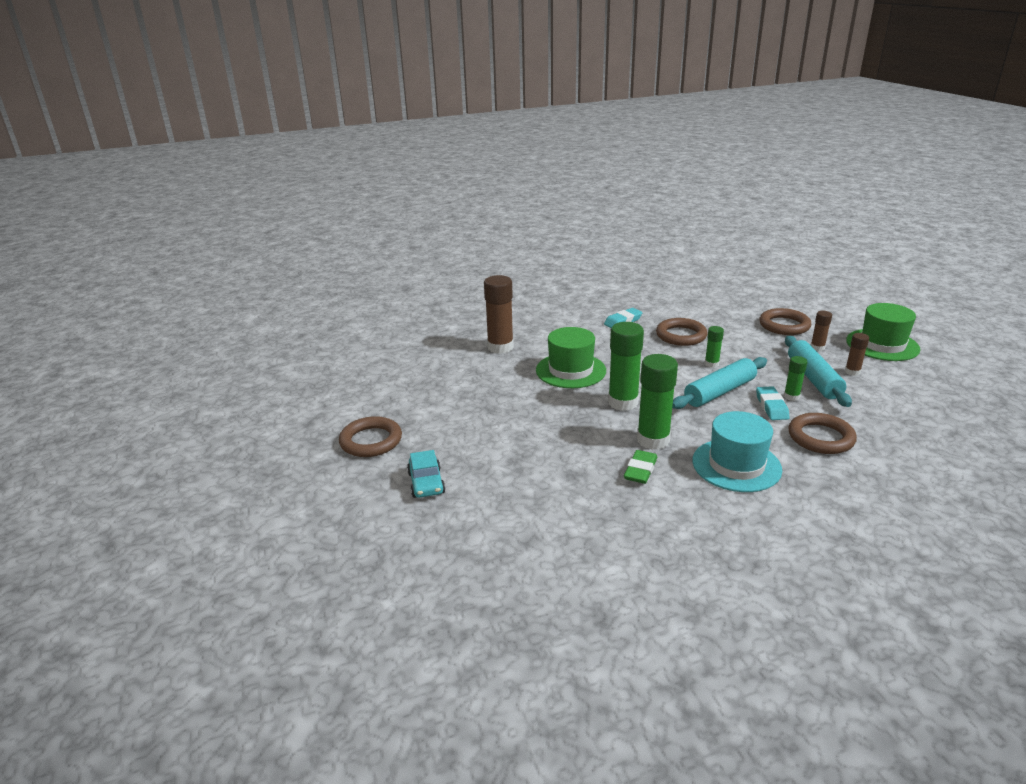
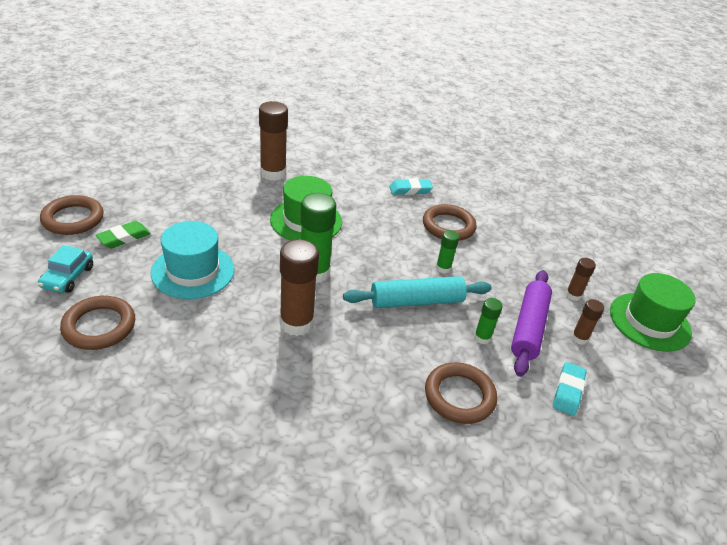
camera: 20 degrees right, 10 degrees up
(640, 470) = (249, 348): green eraser -> green eraser (124, 238)
(653, 440) = (296, 323): green glue stick -> brown glue stick
(736, 465) = (342, 386): turquoise hat -> turquoise hat (193, 271)
(771, 406) = (449, 339): turquoise eraser -> turquoise eraser (568, 391)
(784, 325) = (566, 256): brown ring -> brown ring (99, 326)
(813, 378) = (529, 328): turquoise rolling pin -> purple rolling pin

